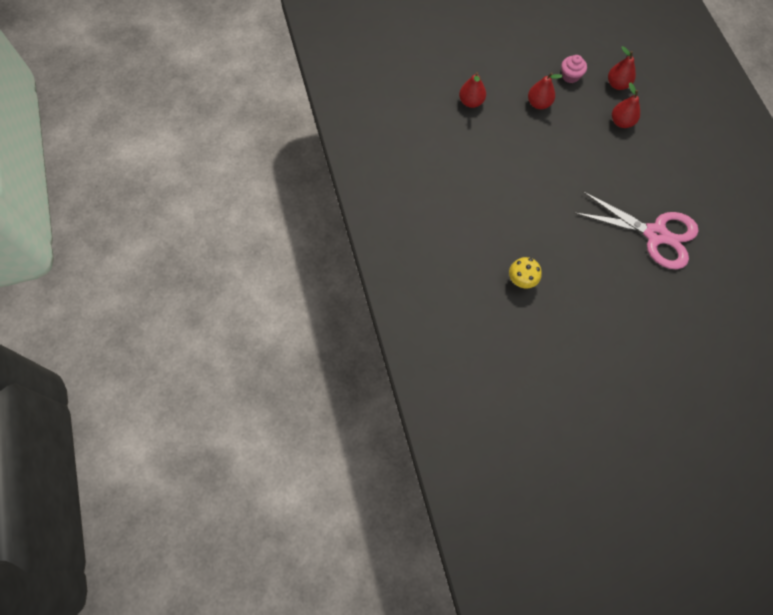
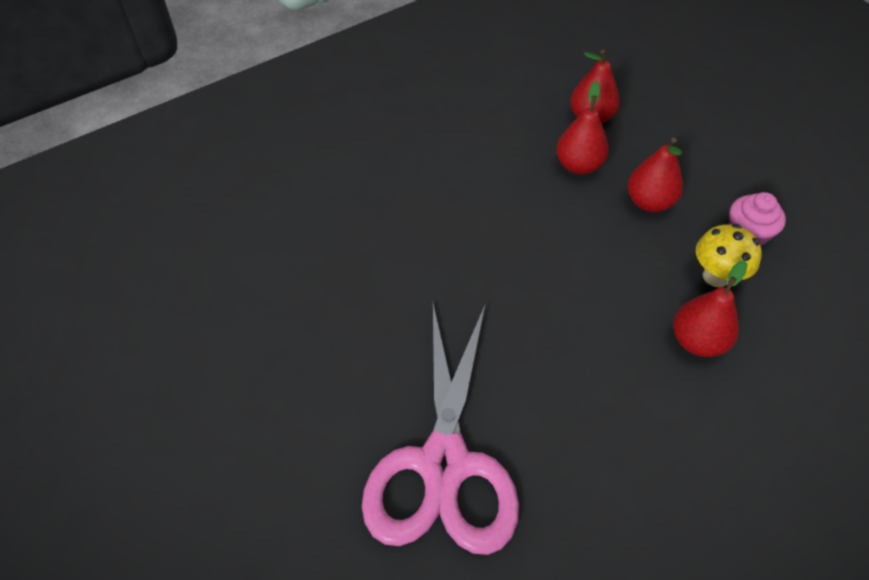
camera: 70 degrees right, 15 degrees down
(521, 280) = (261, 257): yellow mushroom -> yellow mushroom (716, 276)
(617, 84) = (787, 315): red pear -> red pear (578, 166)

